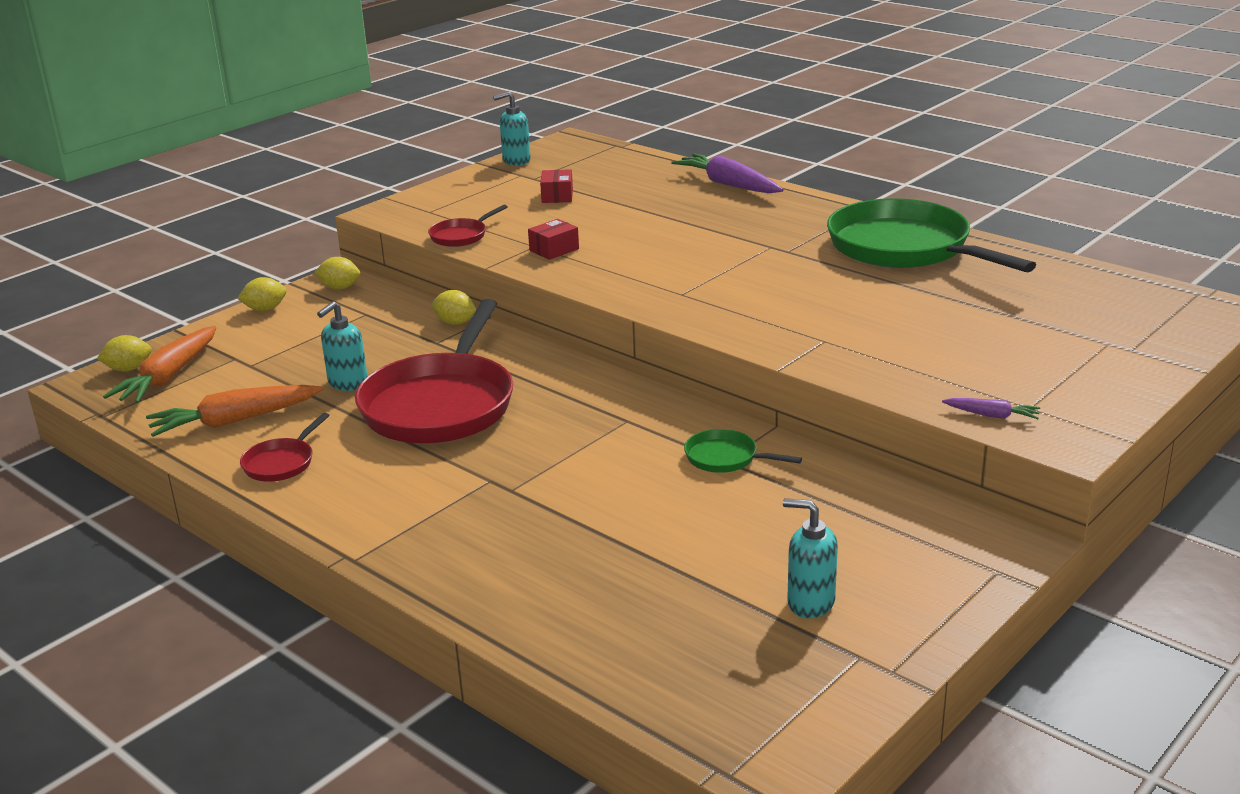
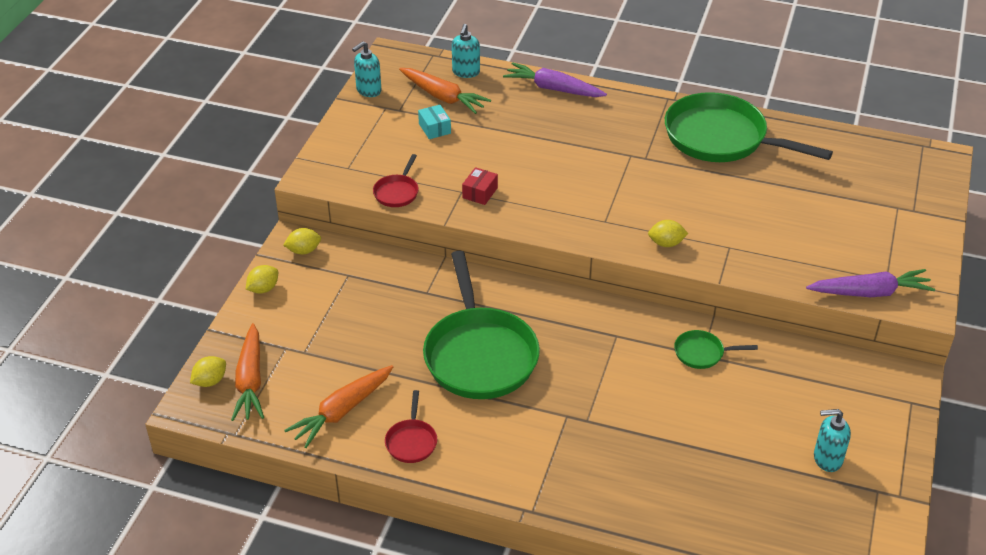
camera: 25 degrees left, 15 degrees up
(347, 383) = (395, 351): turquoise soap dispenser -> turquoise soap dispenser (466, 72)
(441, 404) = (479, 354): red pan -> green pan
(455, 323) = (425, 268): yellow lemon -> yellow lemon (666, 243)
(557, 196) = (434, 128): red box -> turquoise box
(593, 175) = (443, 97): none -> orange carrot
(992, 415) = (870, 292): purple carrot -> purple carrot, size x2.05

